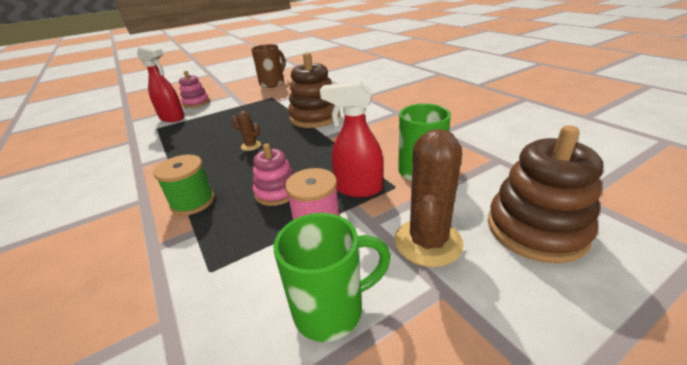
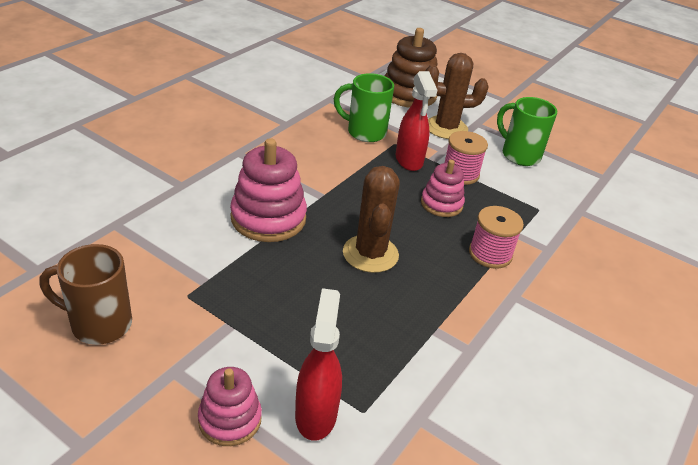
camera: 120 degrees left, 5 degrees up
(193, 202) = (490, 254): green spool -> pink spool
(251, 146) = (370, 254): brown cactus -> brown cactus, size x2.08
(315, 117) = (268, 218): brown stacking toy -> pink stacking toy

